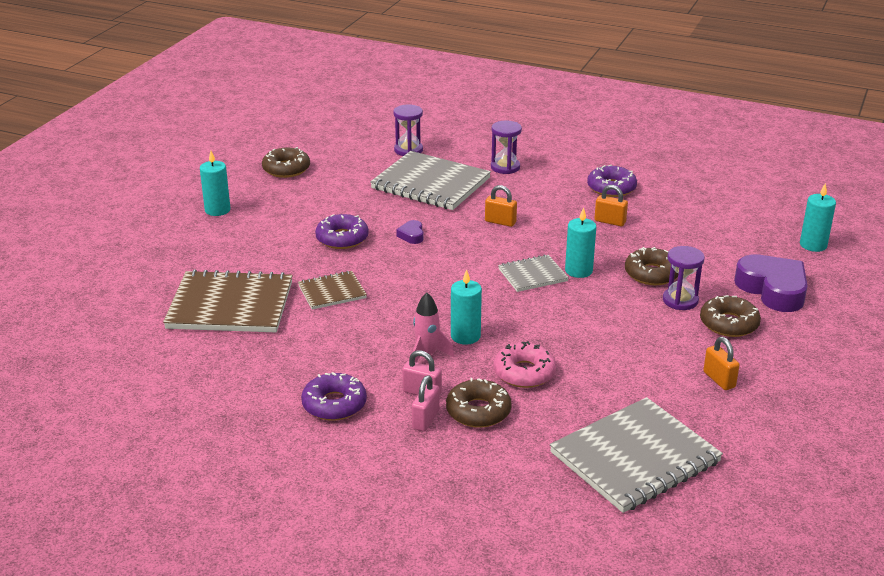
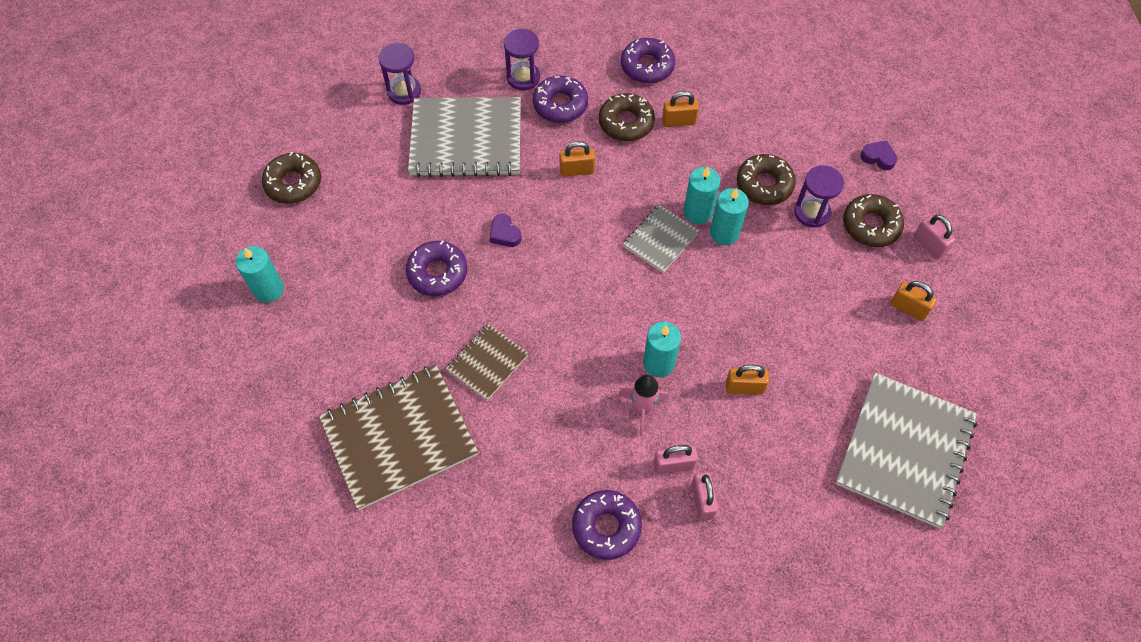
camera: 30 degrees left, 30 degrees up
(478, 411) = (739, 463): brown donut -> brown donut (626, 123)
(520, 187) = (560, 105): none -> purple donut
(524, 373) = (744, 387): pink donut -> orange padlock
(773, 290) = (878, 157): purple heart -> purple heart, size x0.44
(775, 351) = (929, 245): none -> pink padlock
(813, 245) = (874, 74): turquoise candle -> turquoise candle (724, 233)

